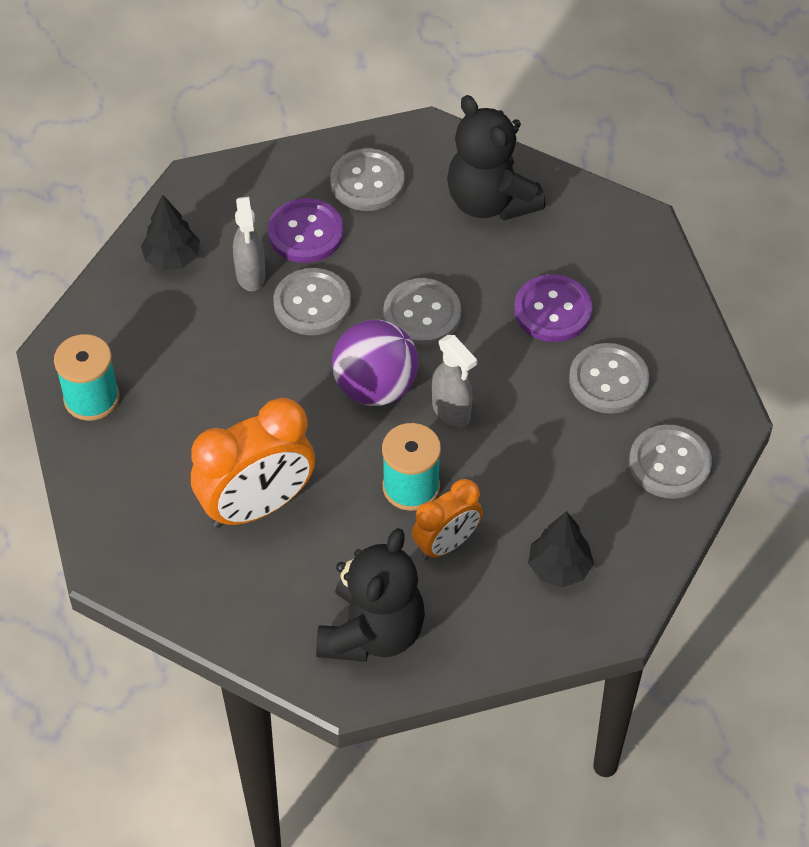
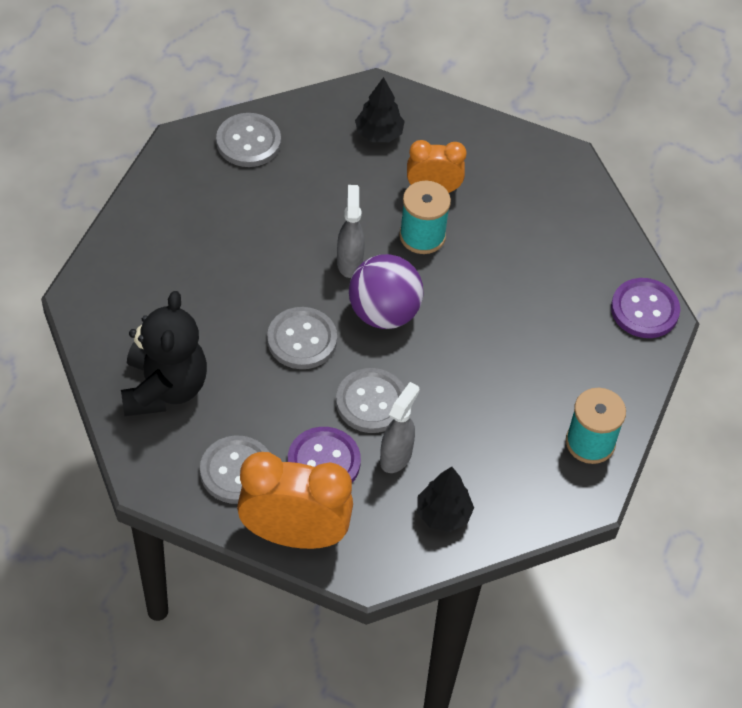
camera: 145 degrees left, 0 degrees up
(257, 506) = (533, 291): orange clock -> orange clock (294, 535)
(372, 632) = (524, 174): black teddy bear -> none
(553, 310) = (211, 280): purple button -> purple button (644, 310)
(608, 380) = (228, 212): grey button -> none

